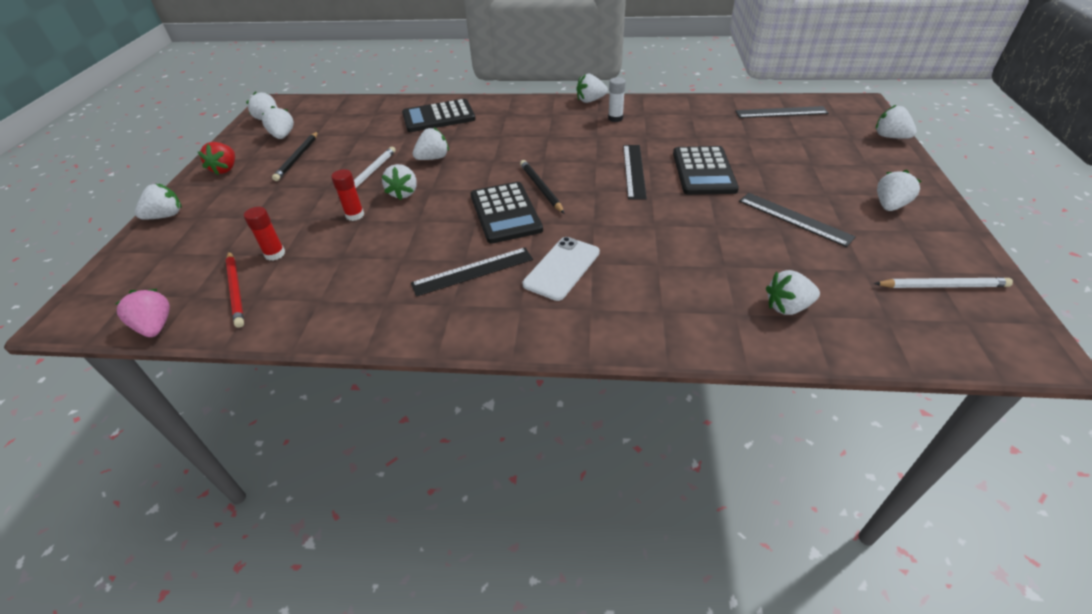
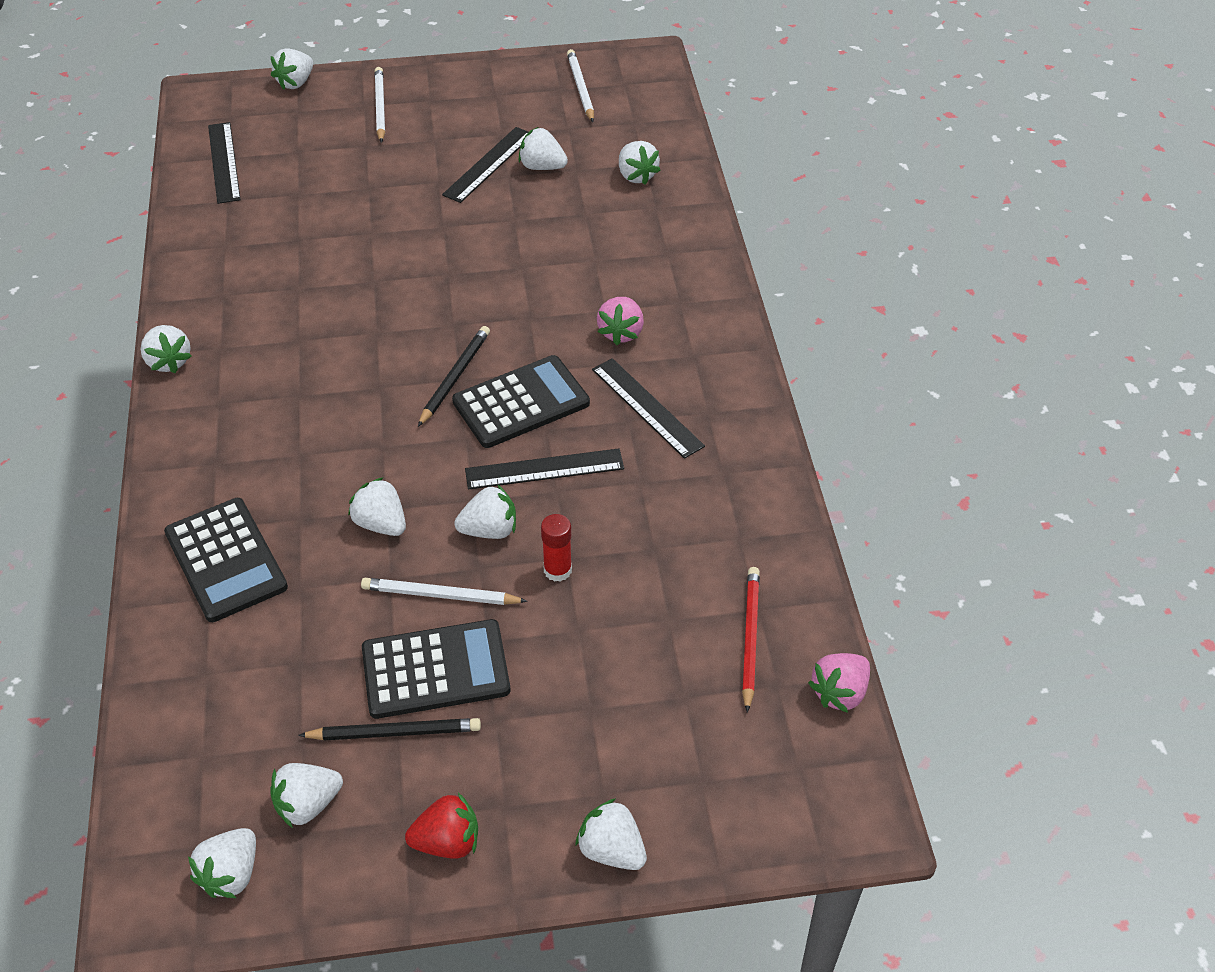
camera: 105 degrees left, 5 degrees up
(236, 290) = (750, 638): red pencil -> red pencil turned 45 degrees counterclockwise
(275, 254) = (668, 629): red glue stick -> none
(541, 188) = (455, 377): black pencil -> black pencil turned 150 degrees clockwise
(562, 268) = (621, 332): white phone -> pink strawberry
(615, 118) = (238, 325): white glue stick -> none
(633, 171) = (399, 293): black ruler -> black ruler (544, 469)
(704, 171) = (394, 230): black calculator -> black calculator (435, 669)
(867, 171) = (380, 107): none -> white pencil
(889, 205) = (452, 100): white strawberry -> white strawberry (542, 167)

